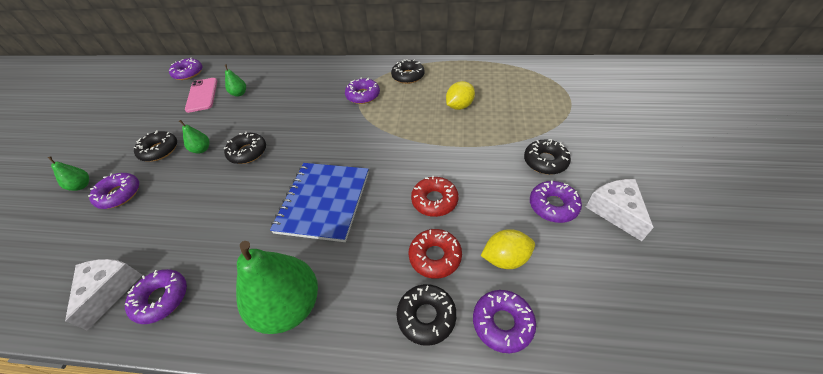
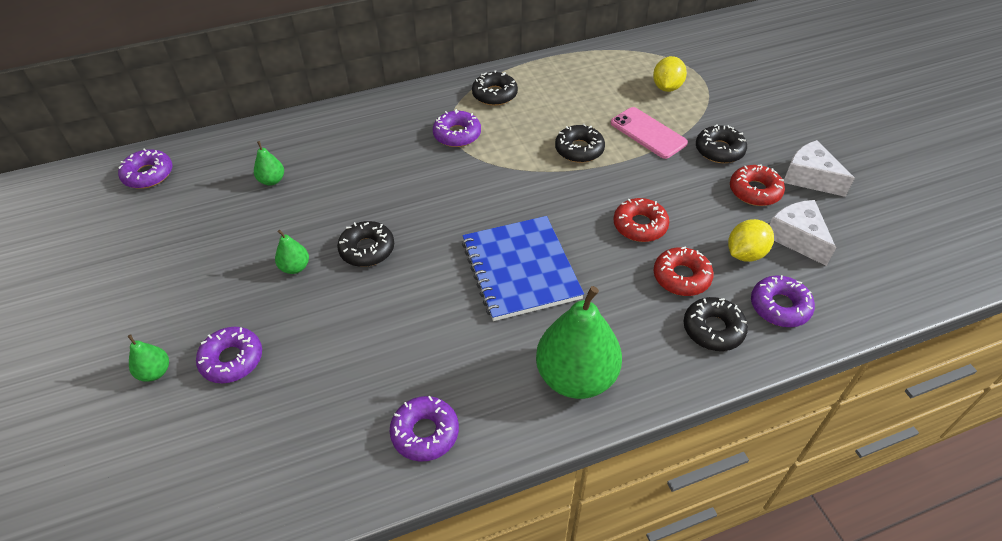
camera: 30 degrees left, 0 degrees up
(110, 290) = (349, 454): white cheese -> white cheese (797, 238)
(159, 150) = (229, 289): black donut -> black donut (579, 149)
(202, 95) = (211, 199): pink phone -> pink phone (648, 133)
(459, 106) = (587, 115): yellow lemon -> yellow lemon (667, 87)
(553, 205) = (755, 191): purple donut -> red donut

